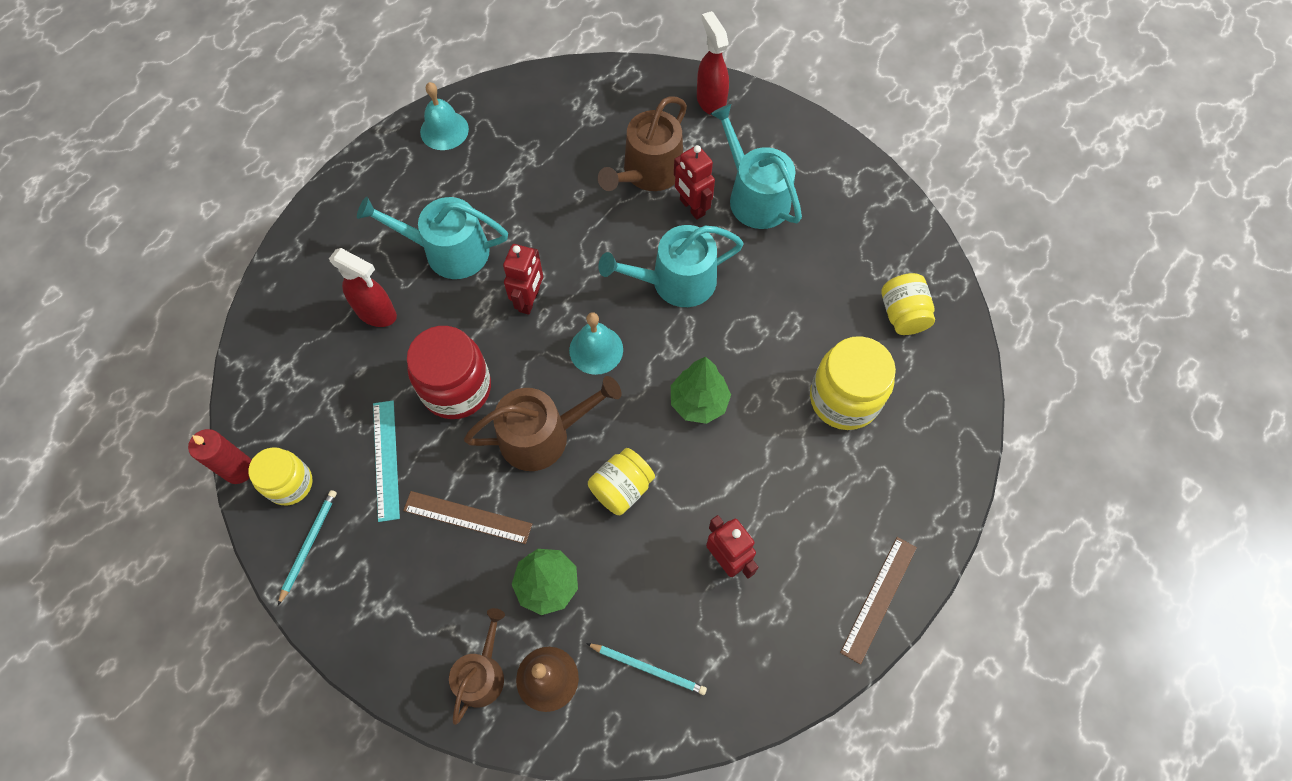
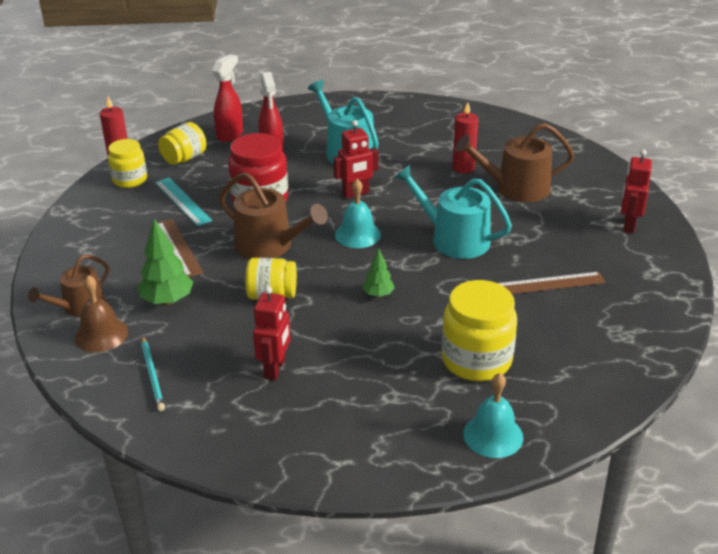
camera: 50 degrees right, 30 degrees down
(309, 545) = (99, 205): turquoise pencil -> none
(386, 459) = (182, 201): turquoise ruler -> turquoise ruler turned 75 degrees counterclockwise
(444, 130) = (423, 110): turquoise bell -> turquoise bell (493, 435)
(482, 673) = (79, 307): brown watering can -> brown watering can turned 150 degrees clockwise
(577, 182) = (463, 168): none -> red candle
(692, 207) = (519, 217): red robot -> red robot (628, 225)
(698, 402) = (378, 295): green tree -> green tree, size x0.59
(710, 101) = (610, 183): red spray bottle -> red spray bottle (230, 135)
(754, 196) = (571, 237): turquoise watering can -> none
(879, 599) = (334, 466): brown ruler -> brown ruler (549, 283)
(902, 314) = (591, 353): yellow jar -> yellow jar (184, 158)

